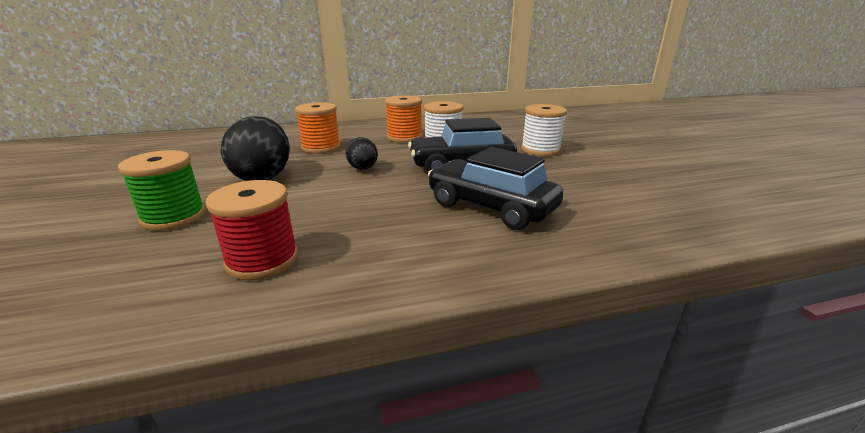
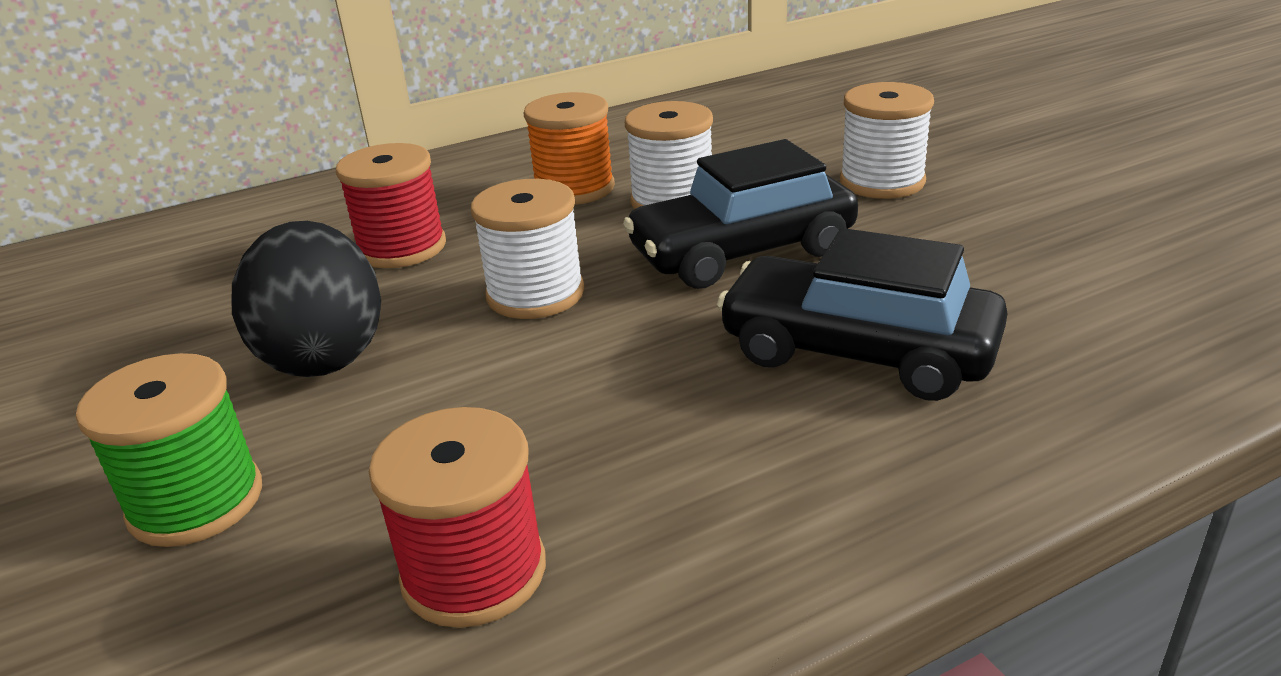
camera: 10 degrees left, 5 degrees up
(321, 147) = (402, 248): orange spool -> red spool
(363, 169) = (535, 294): black egg -> white spool

